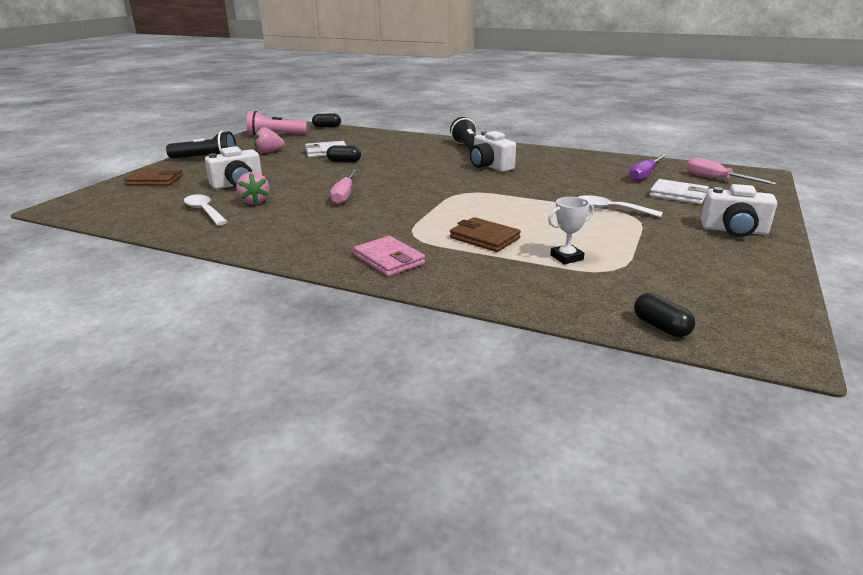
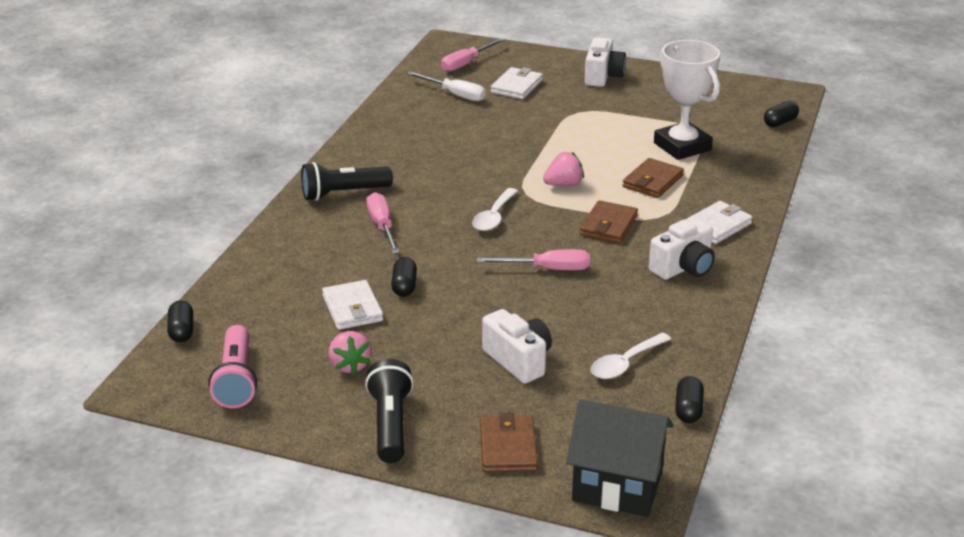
camera: 95 degrees left, 5 degrees up
(83, 202) = (617, 486): none -> black house
(130, 226) = (688, 409): none -> black capsule
(254, 201) = (583, 332): pink strawberry -> pink strawberry (563, 184)
(389, 260) = (717, 226): pink wallet -> white wallet
(404, 216) = (608, 225): none -> brown wallet
(422, 157) = (382, 226): none -> pink screwdriver
(490, 166) = (426, 178): white camera -> white camera (683, 268)
(566, 257) = (682, 146): white trophy -> white trophy, size x2.07
(611, 209) = (564, 120): white spoon -> white spoon (494, 217)
(644, 175) = (455, 95): purple screwdriver -> white screwdriver

